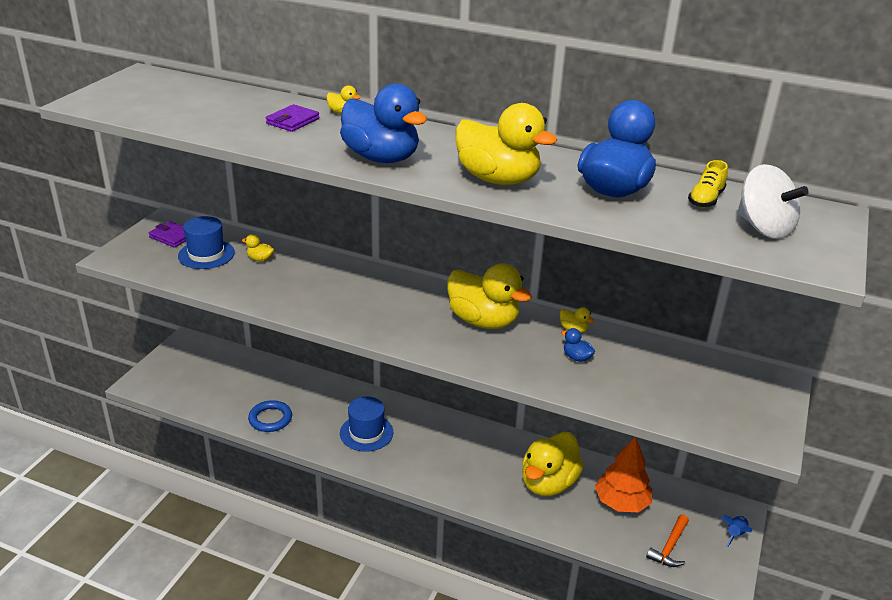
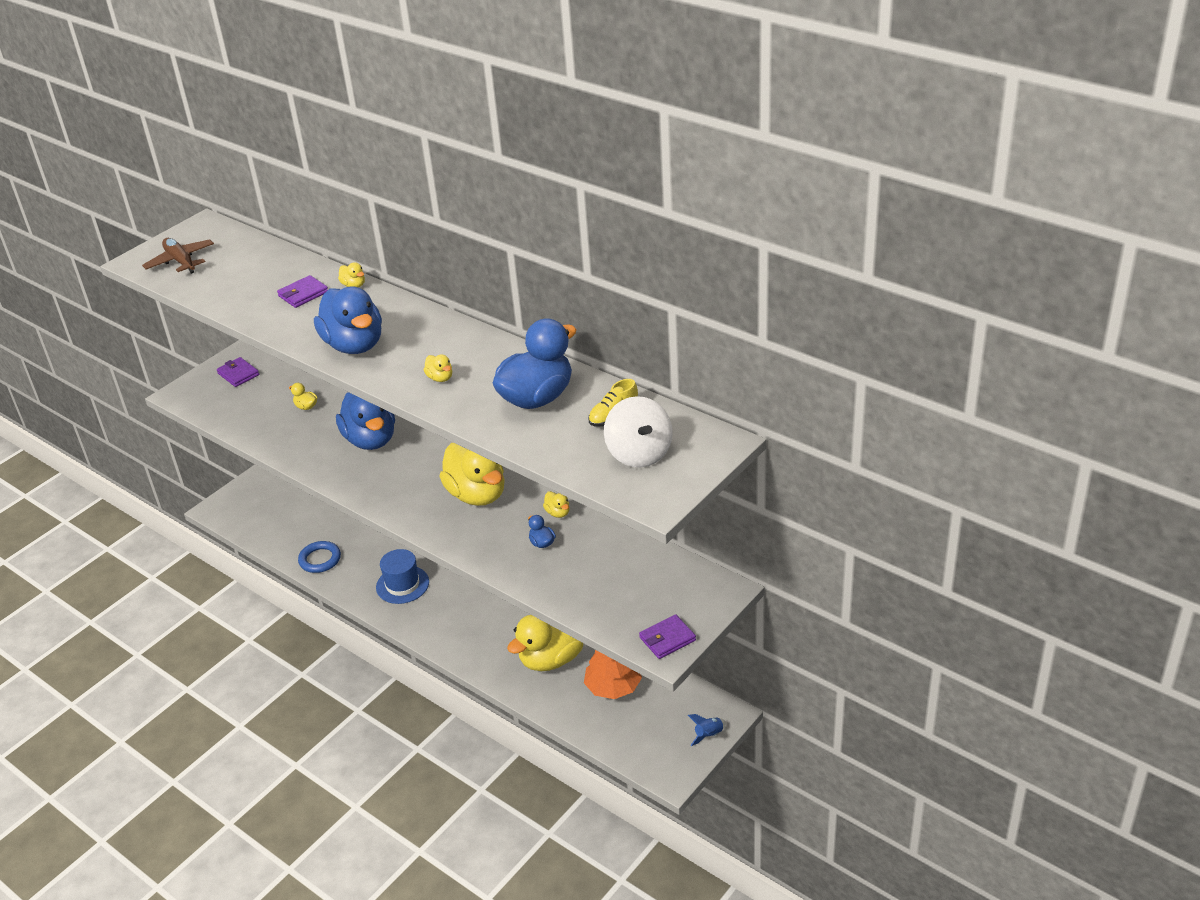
camera: 20 degrees right, 5 degrees up
(134, 101) = (181, 261): none -> brown plane
(206, 254) = (260, 397): blue hat -> none
(344, 282) = (371, 440): none -> blue duck
(498, 179) = (440, 378): yellow duck -> yellow duck, size x0.40
(670, 547) = (635, 737): orange hammer -> none
(763, 432) = (667, 639): none -> purple wallet

